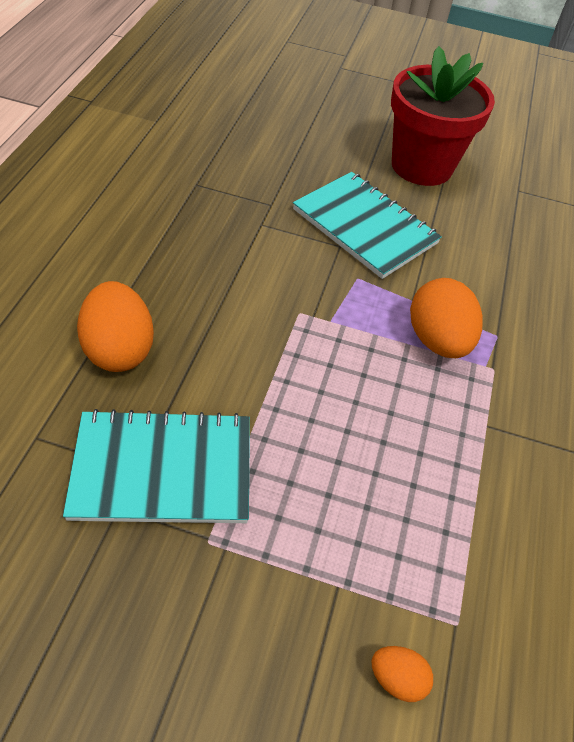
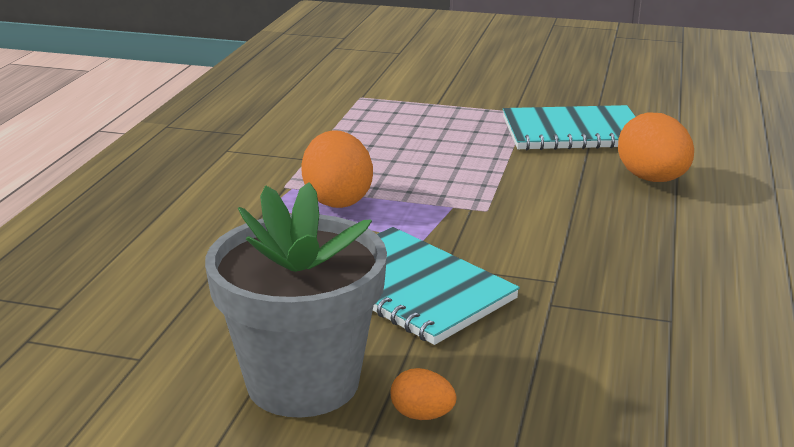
camera: 175 degrees left, 25 degrees down
(397, 678) = (401, 85): orange egg -> orange egg (422, 415)
(421, 166) = (303, 382): red flower pot -> grey flower pot

